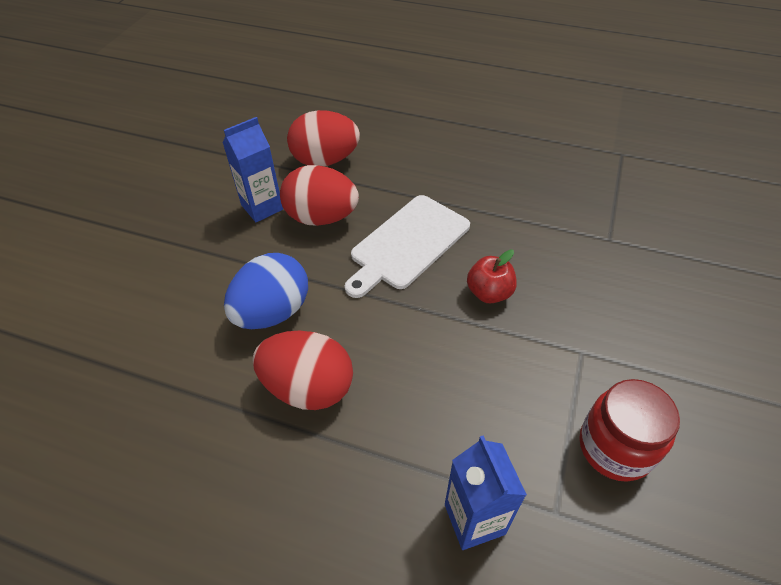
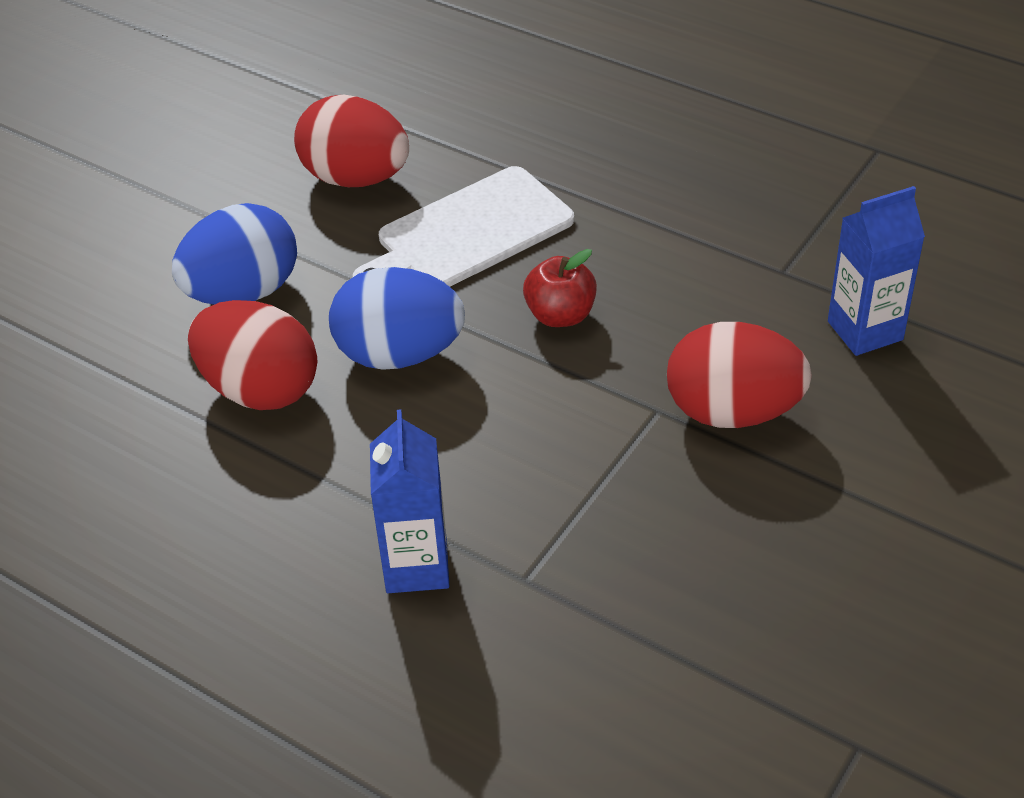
camera: 15 degrees right, 5 degrees down
(262, 207) = (274, 152): blue carton -> blue carton (865, 330)
(325, 160) = (392, 96): red egg -> red egg (732, 411)
(396, 341) = (399, 354): none -> blue egg
(615, 447) = (642, 525): red jar -> none

